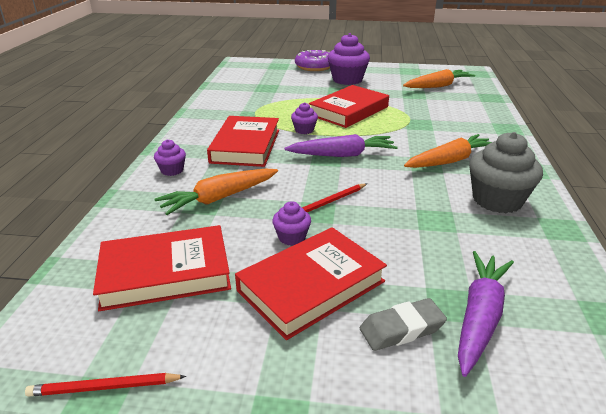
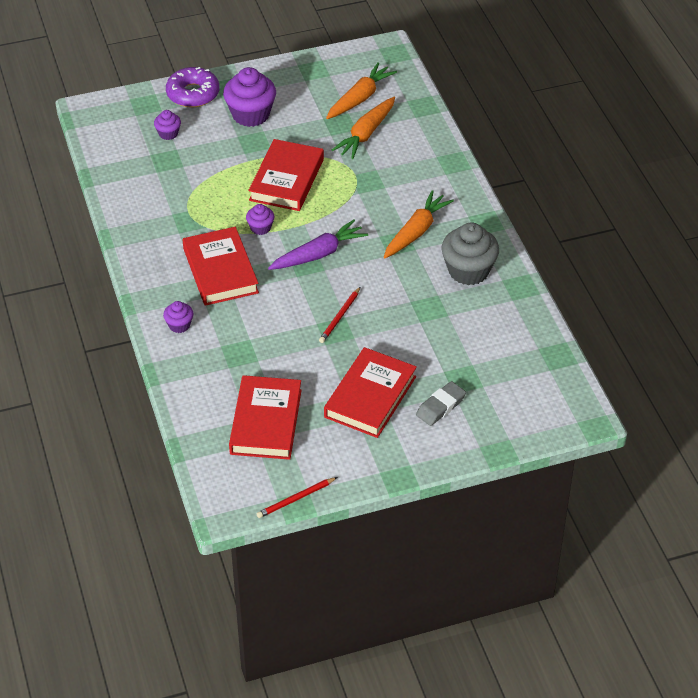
camera: 25 degrees left, 15 degrees up
(165, 273) = (266, 422): red book -> red book turned 45 degrees counterclockwise
(219, 198) = (248, 343): orange carrot -> orange carrot (366, 134)
(292, 237) = (332, 362): purple cupcake -> purple cupcake (168, 133)
(479, 317) = (483, 382): purple carrot -> none

